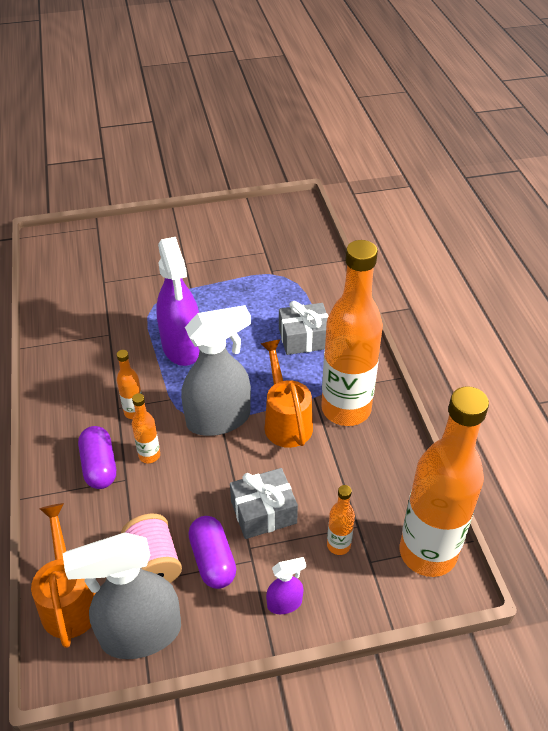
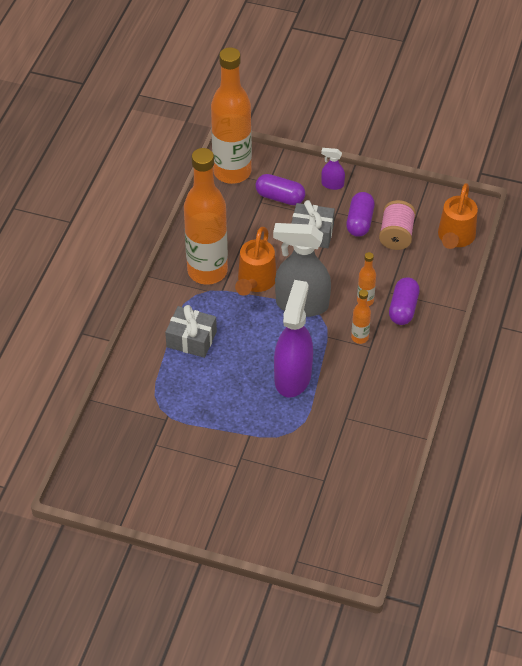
camera: 150 degrees left, 5 degrees up
(140, 634) = (421, 205): grey spray bottle -> none
(338, 545) = (280, 197): orange bottle -> purple capsule

